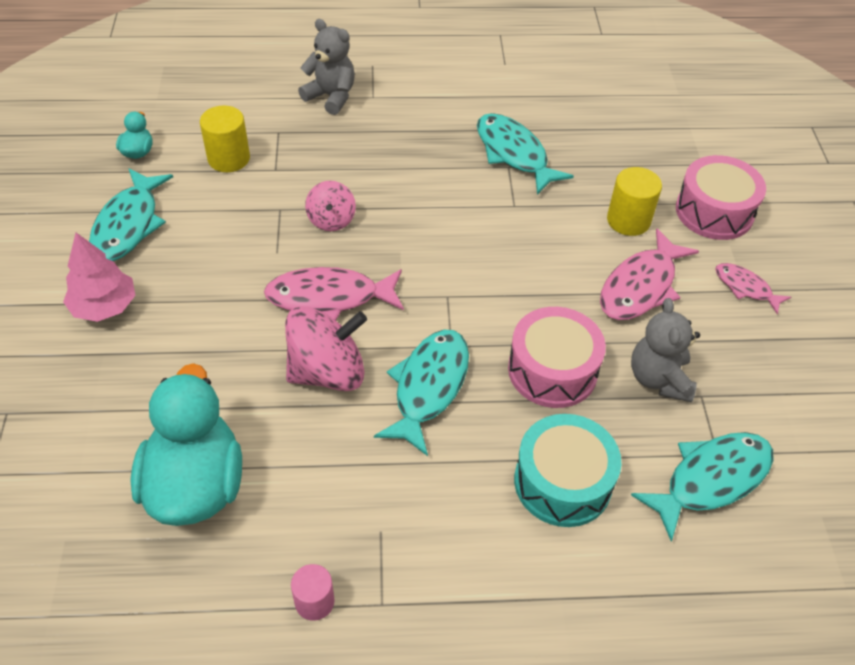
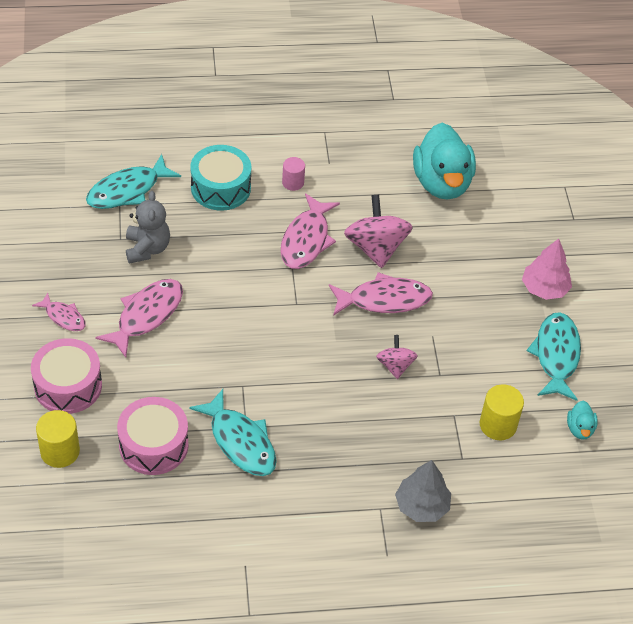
camera: 175 degrees right, 0 degrees up
(314, 601) = (360, 132): pink cylinder -> pink cylinder (293, 183)
(327, 372) = (376, 248): pink spinning top -> pink spinning top turned 105 degrees clockwise
(331, 97) = (421, 506): grey teddy bear -> grey tree
(428, 387) = (306, 240): turquoise fish -> pink fish
(552, 370) = (221, 252): pink drum -> pink drum (153, 445)
(628, 220) = (145, 374): yellow cylinder -> yellow cylinder (60, 451)

